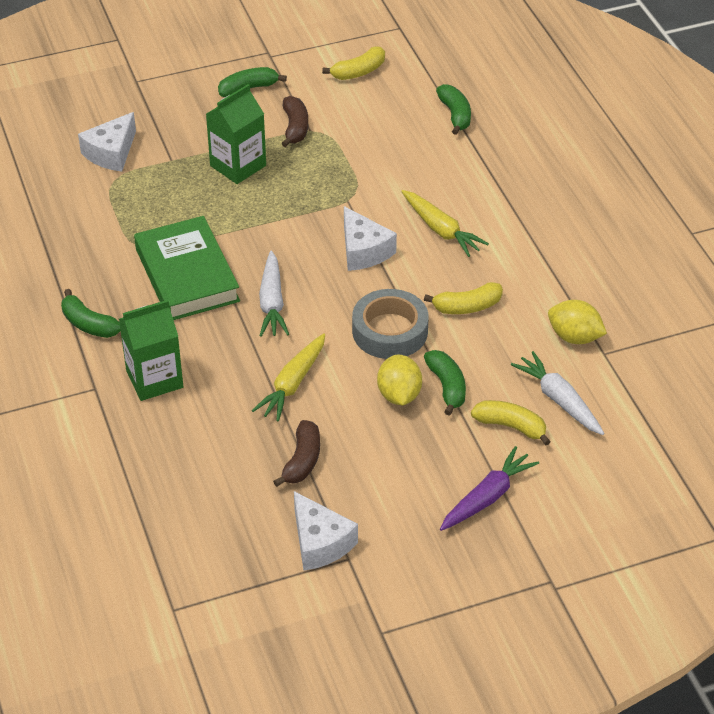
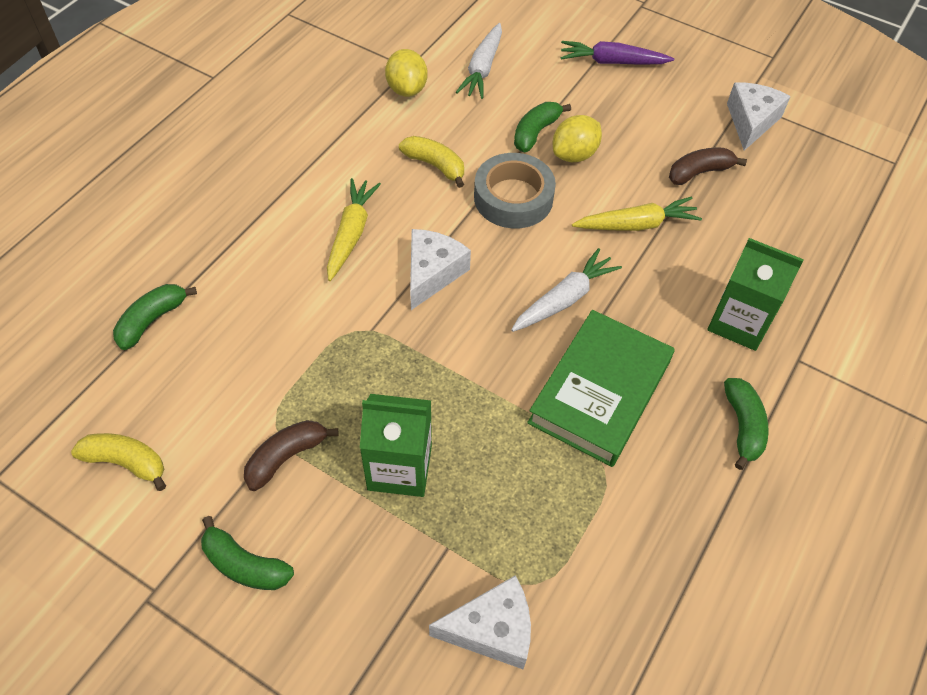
camera: 130 degrees left, 10 degrees up
(511, 426) = (536, 80): yellow banana -> none

